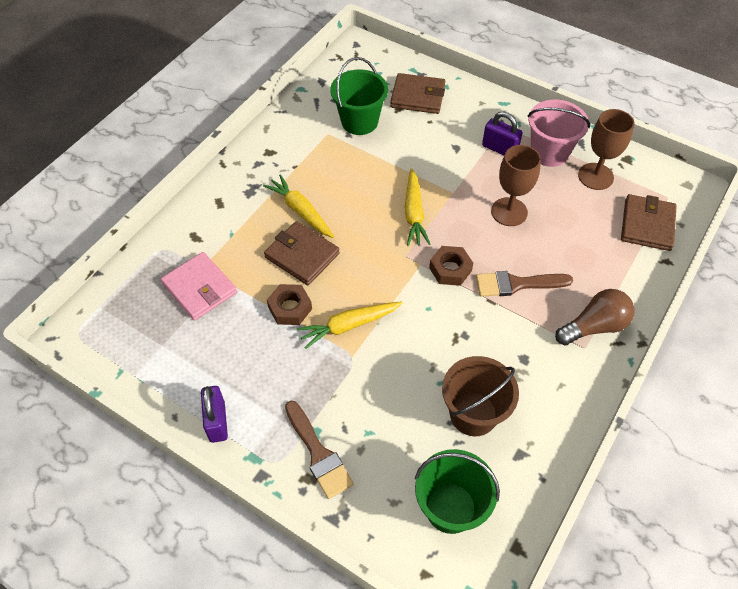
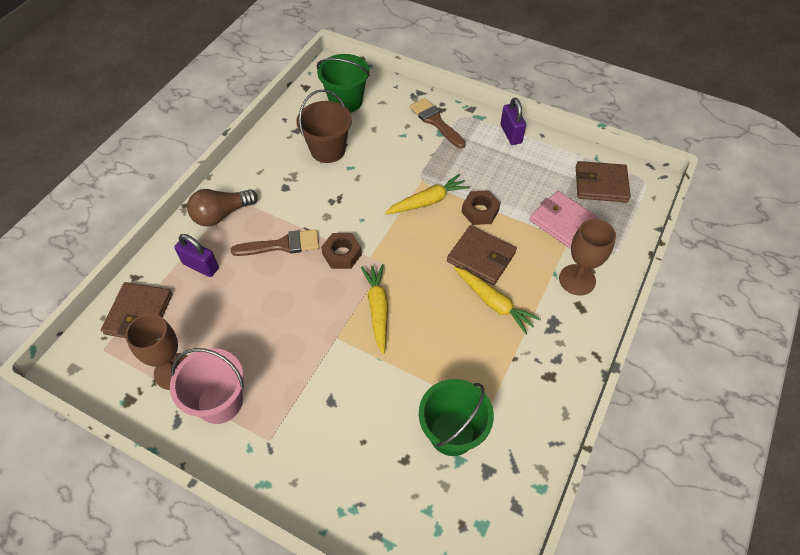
camera: 175 degrees right, 0 degrees up
(417, 96) = (380, 486): brown wallet -> brown wallet (601, 184)
(499, 149) = (279, 403): purple padlock -> purple padlock (201, 266)
(509, 212) = (279, 318): brown goblet -> brown goblet (577, 280)

